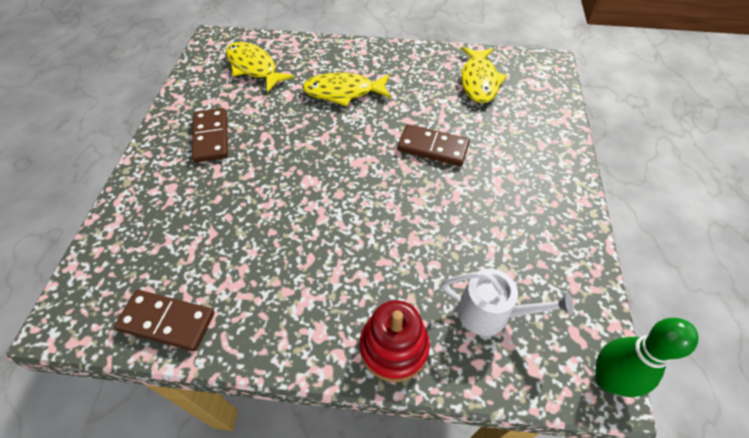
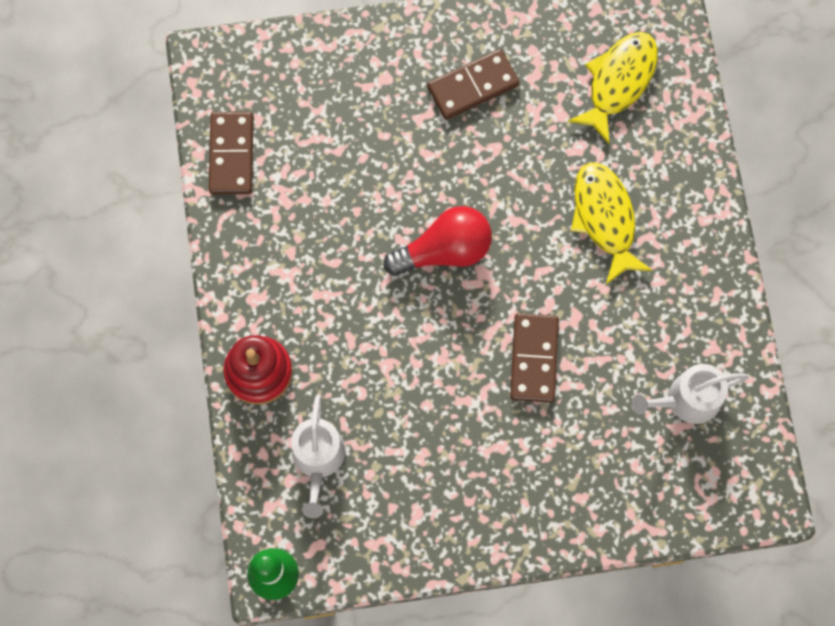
camera: 75 degrees right, 20 degrees up
(330, 180) = (444, 250): none -> red light bulb
(479, 81) = (687, 400): yellow fish -> white watering can

